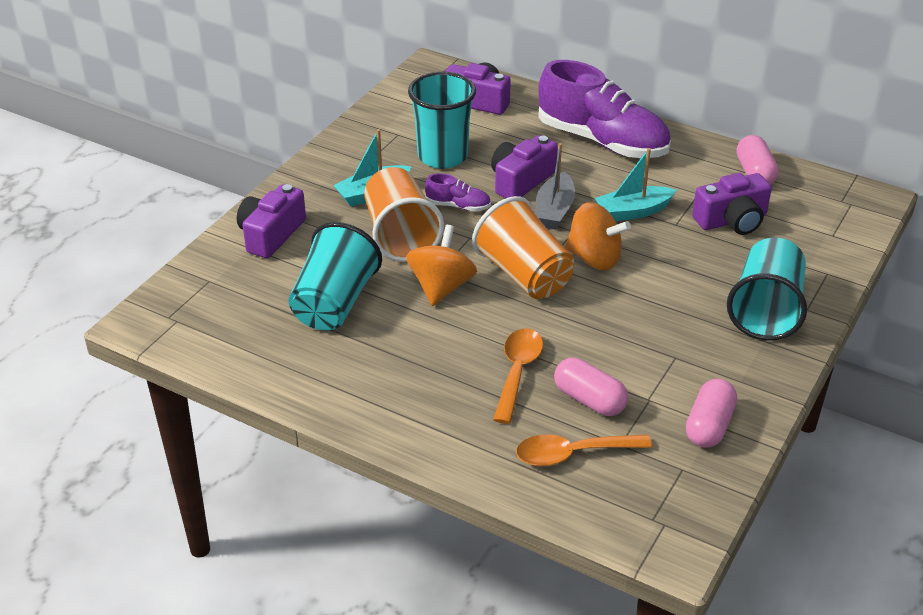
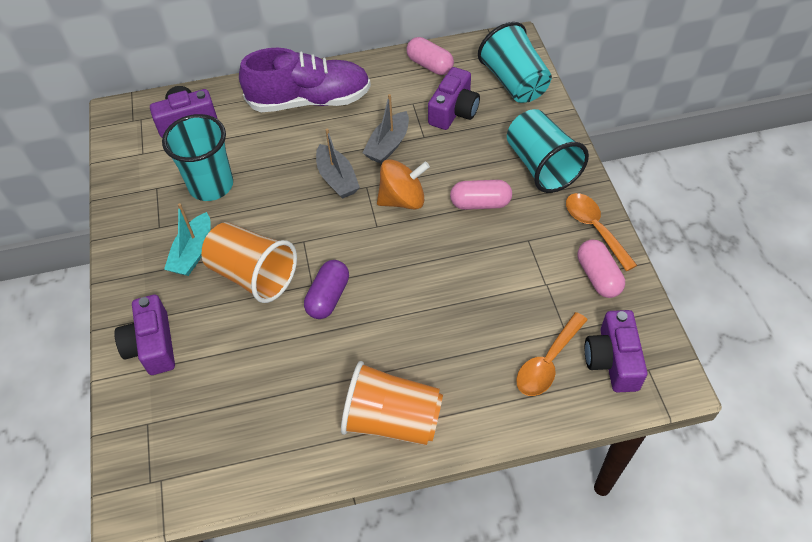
camera: 40 degrees left, 15 degrees up
(334, 303) = (267, 368): turquoise cup -> turquoise cup (514, 82)
(441, 287) = (328, 297): orange spinning top -> purple capsule
(458, 206) = (267, 220): purple shoe -> none
(517, 372) = (449, 327): orange spoon -> orange spoon (594, 228)
(521, 181) = (289, 169): purple camera -> purple camera (612, 360)
(524, 275) = (372, 246): orange cup -> orange cup (392, 420)
(589, 400) = (514, 313): pink capsule -> pink capsule (480, 203)
(633, 212) = (388, 145): turquoise boat -> grey boat

